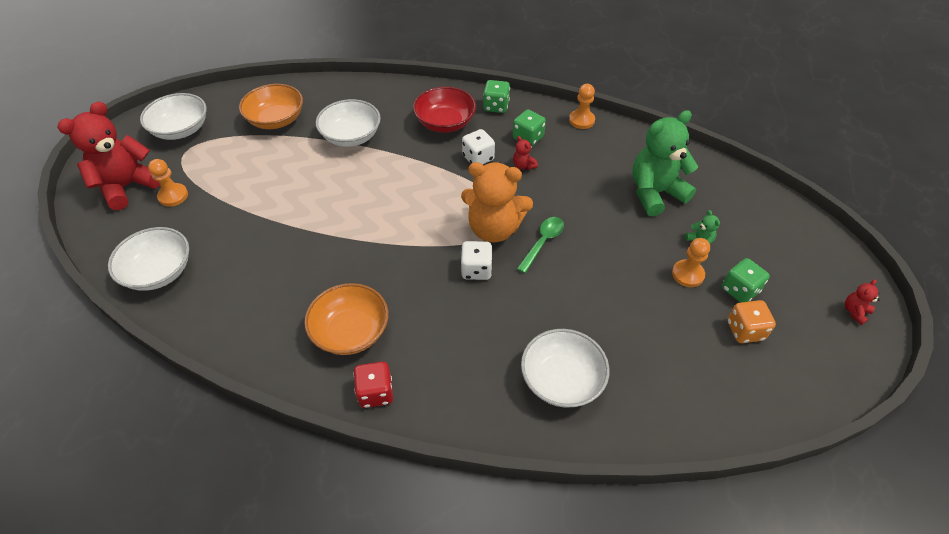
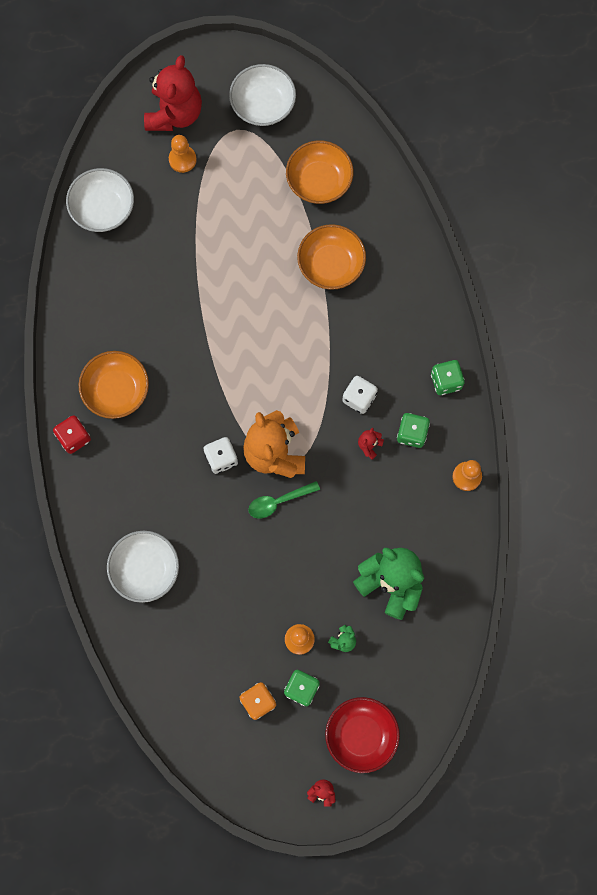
camera: 65 degrees right, 25 degrees up
(127, 186) = (174, 113): red teddy bear -> red teddy bear turned 90 degrees clockwise
(351, 136) = (331, 264): white bowl -> orange bowl
(445, 123) = (395, 343): red bowl -> red bowl (361, 735)
(543, 242) = (278, 501): green spoon -> green spoon turned 150 degrees clockwise

